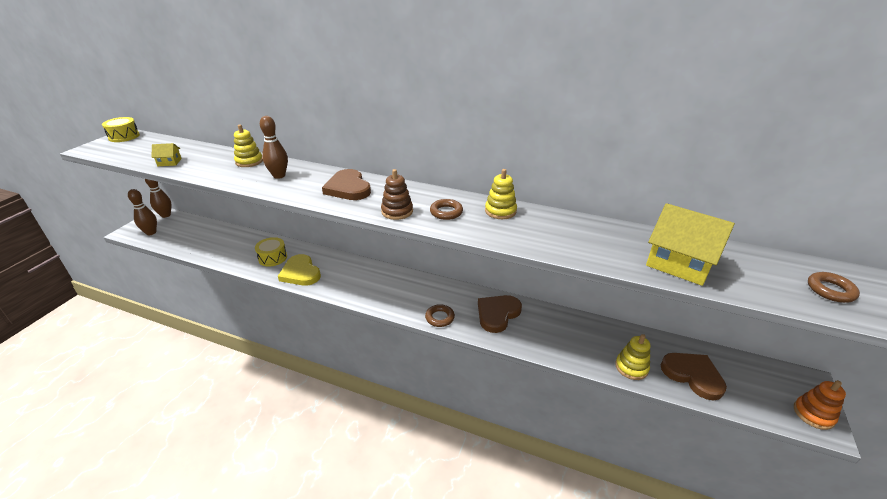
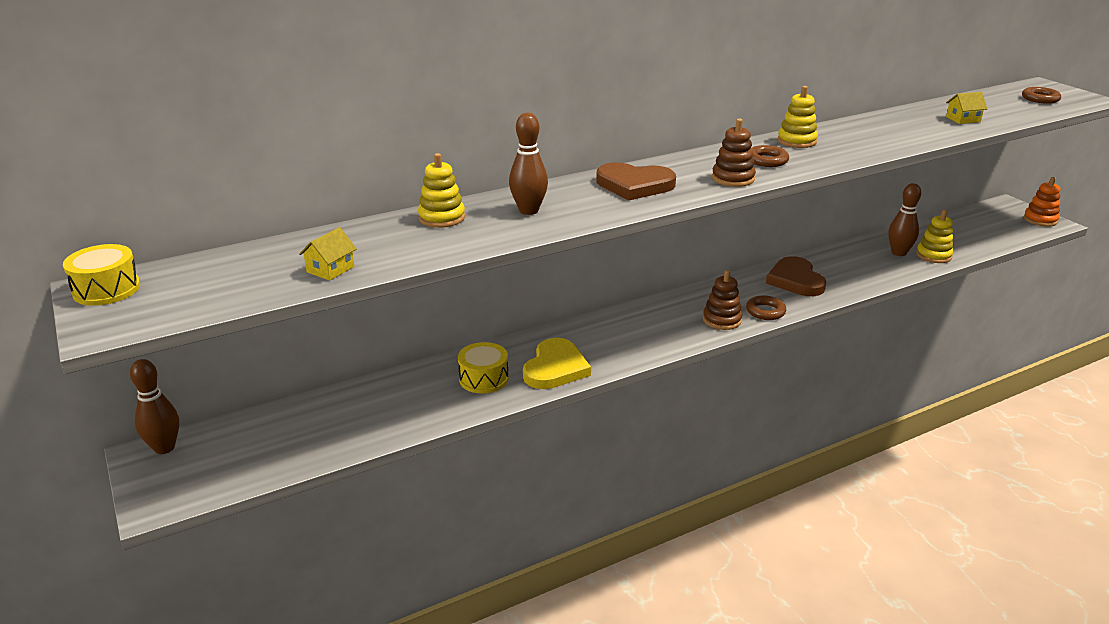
camera: 50 degrees left, 5 degrees down
(151, 232) = (207, 476): brown bowling pin -> brown bowling pin (899, 253)
(300, 273) = (555, 368): yellow heart -> yellow heart turned 75 degrees counterclockwise
(409, 305) = (722, 320): none -> brown stacking toy
(679, 263) = (963, 119): yellow house -> yellow house, size x0.47
(693, 375) = (965, 238): brown heart -> none

